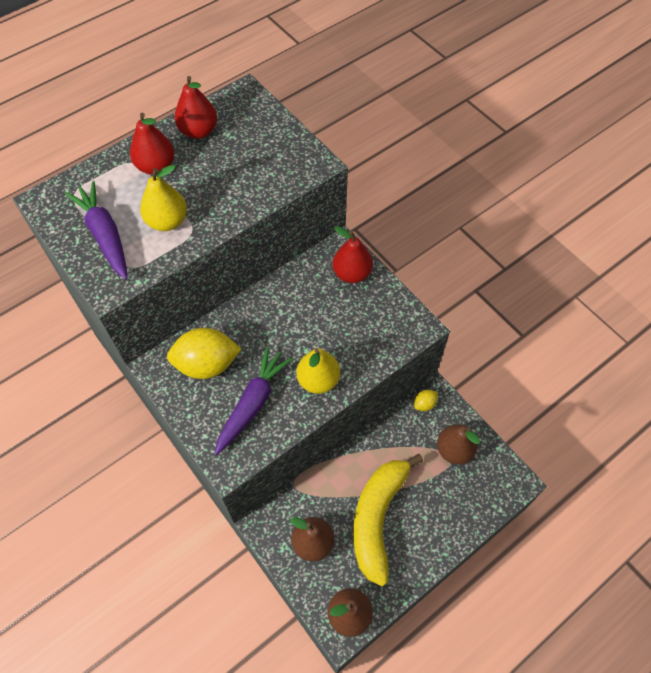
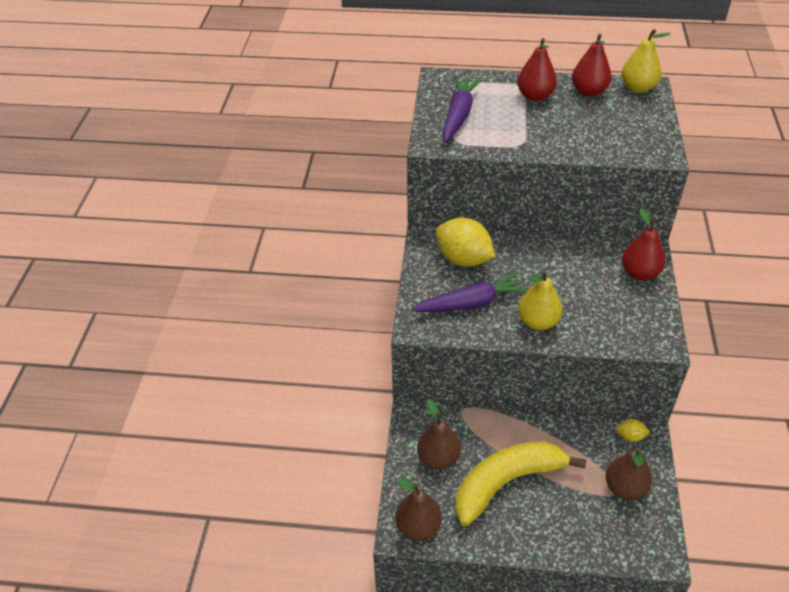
camera: 45 degrees right, 15 degrees down
(167, 221) = (509, 130): yellow pear -> yellow pear (638, 88)

